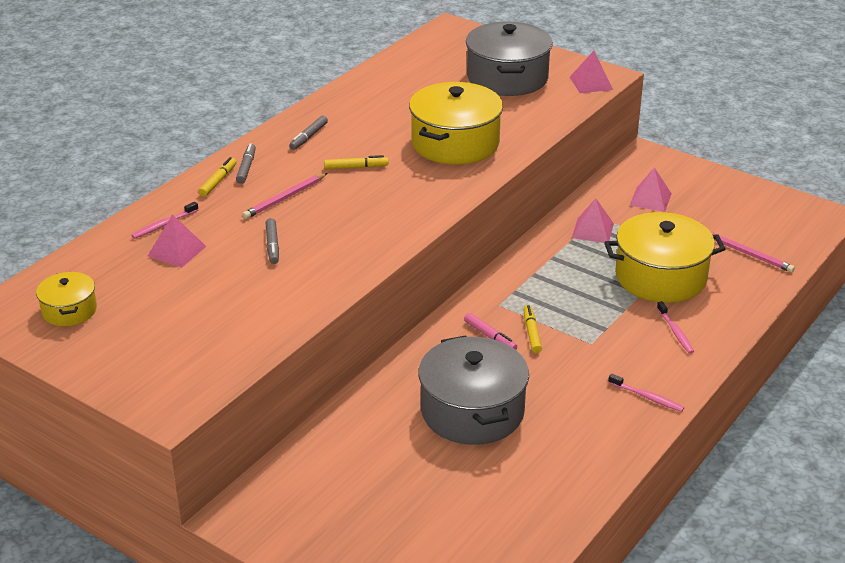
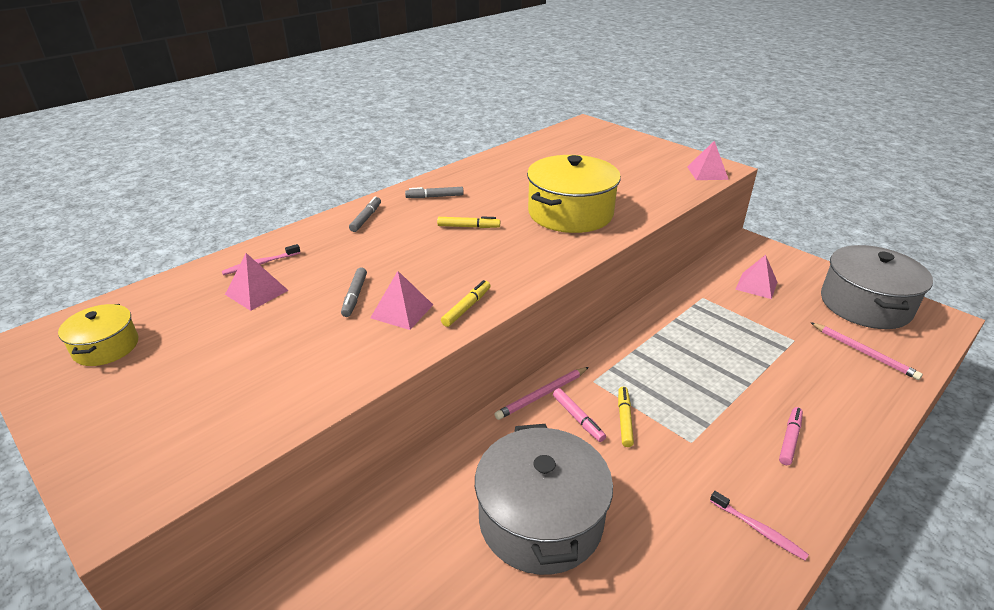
camera: 10 degrees right, 0 degrees up
(218, 181) = (334, 228): yellow marker -> yellow marker (467, 307)
(285, 198) = (389, 250): pink pencil -> pink pencil (542, 395)
(308, 137) = (434, 197): grey marker -> grey marker turned 45 degrees clockwise
(507, 78) = (629, 163): grey pot -> grey pot (865, 305)
(592, 230) = (698, 310): pink pyramid -> pink pyramid (402, 311)
(660, 277) = (769, 369): yellow pot -> none
(675, 332) = (790, 439): pink toothbrush -> pink marker

